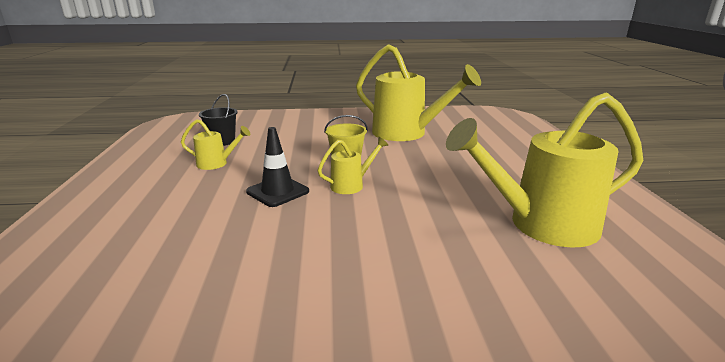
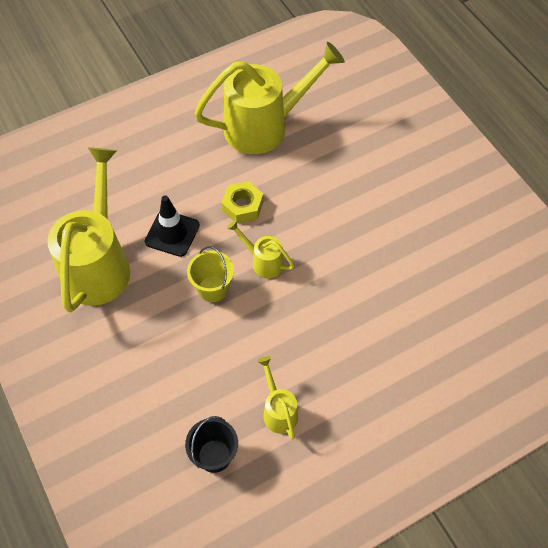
camera: 115 degrees left, 35 degrees up
(277, 191) = (306, 313): black traffic cone -> black traffic cone (172, 233)
(425, 189) = (242, 206): none -> yellow nut
(541, 225) = (265, 126): yellow watering can -> yellow watering can turned 75 degrees counterclockwise

